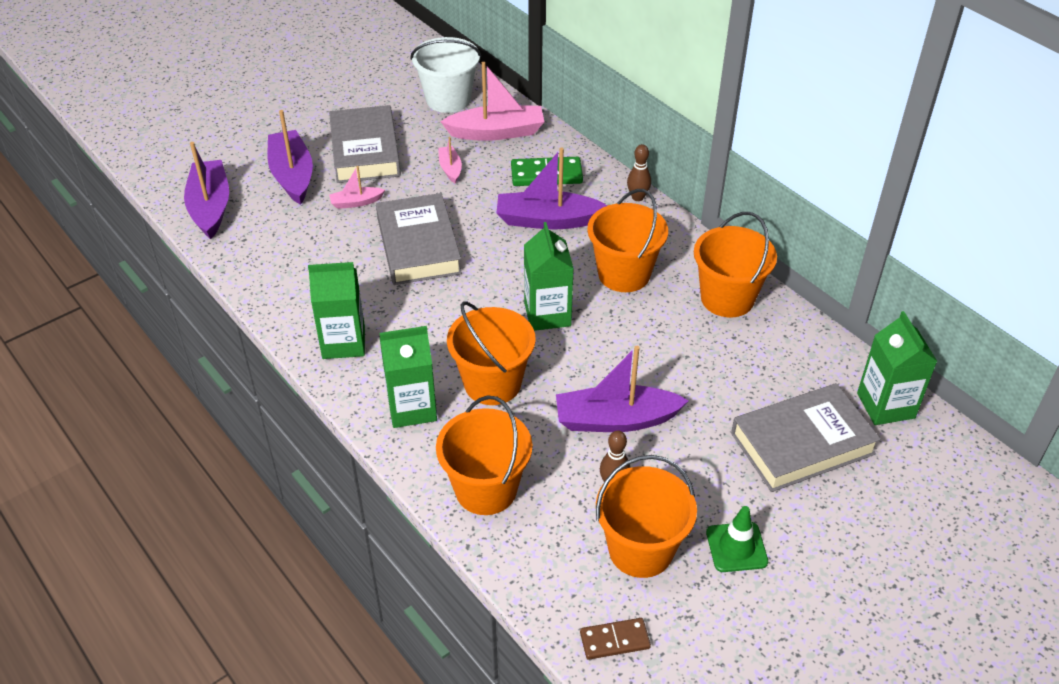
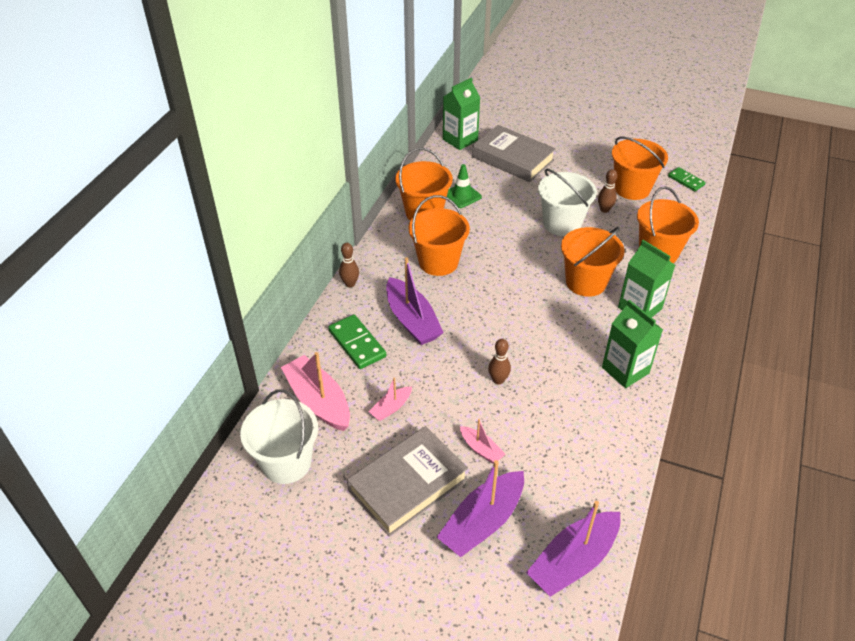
camera: 120 degrees left, 0 degrees up
(418, 245) = (498, 380): grey book -> brown bowling pin
(547, 314) = (506, 282): green carton -> none
(614, 640) = (686, 180): brown domino -> green domino
(615, 420) = (562, 224): purple boat -> white bucket
(736, 547) = (597, 161): green traffic cone -> green traffic cone (462, 196)

